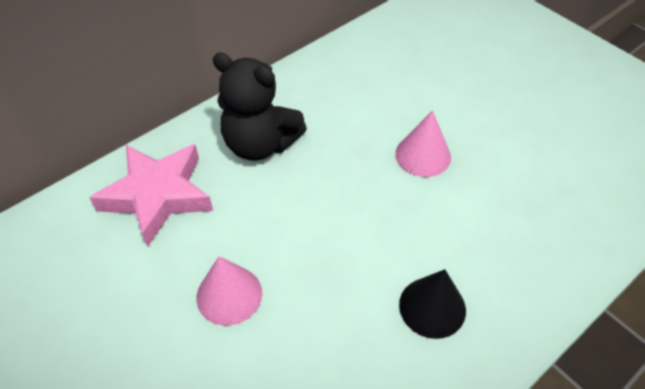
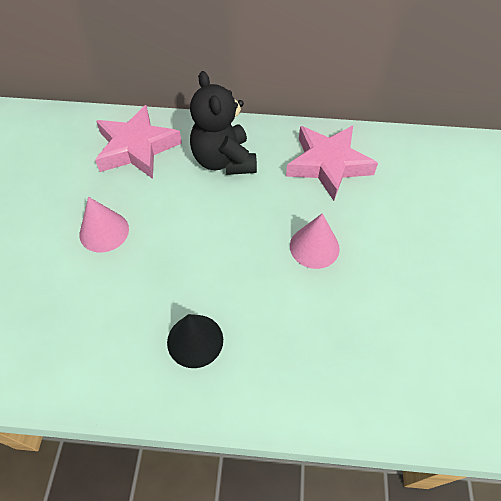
camera: 45 degrees right, 5 degrees up
(351, 84) = (328, 165): none -> pink star

